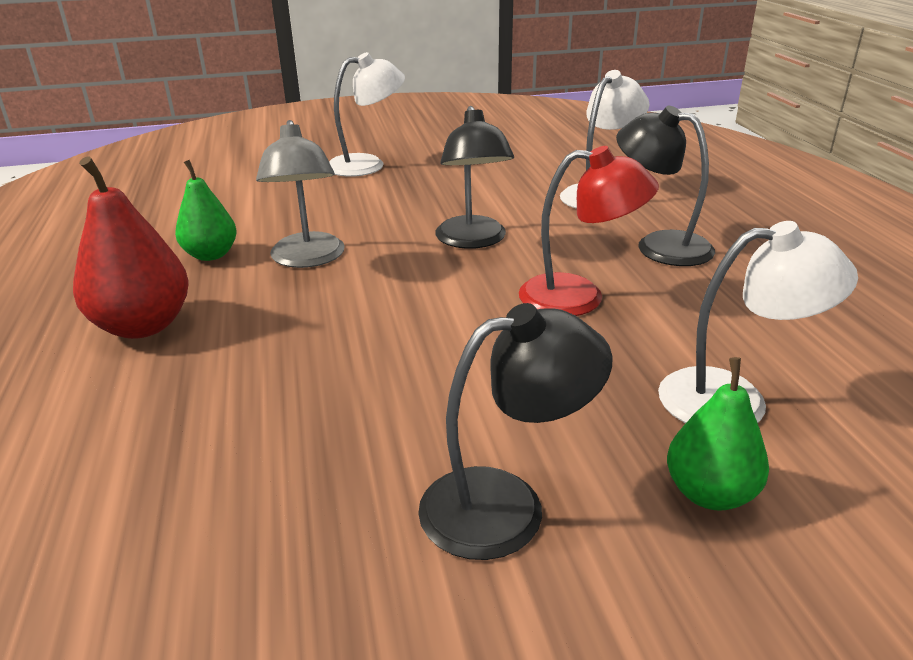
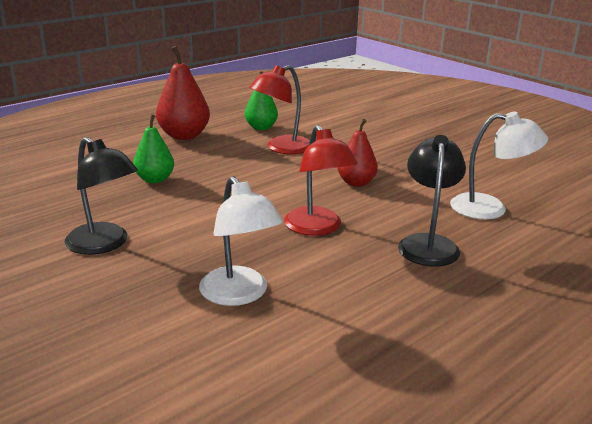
camera: 60 degrees right, 5 degrees down
(308, 259) = (281, 148): grey lamp -> red lamp
(367, 164) = (425, 129): white lamp -> none
(473, 240) = (356, 183): black lamp -> red pear
(710, 493) = (143, 296): green pear -> green pear (155, 179)

